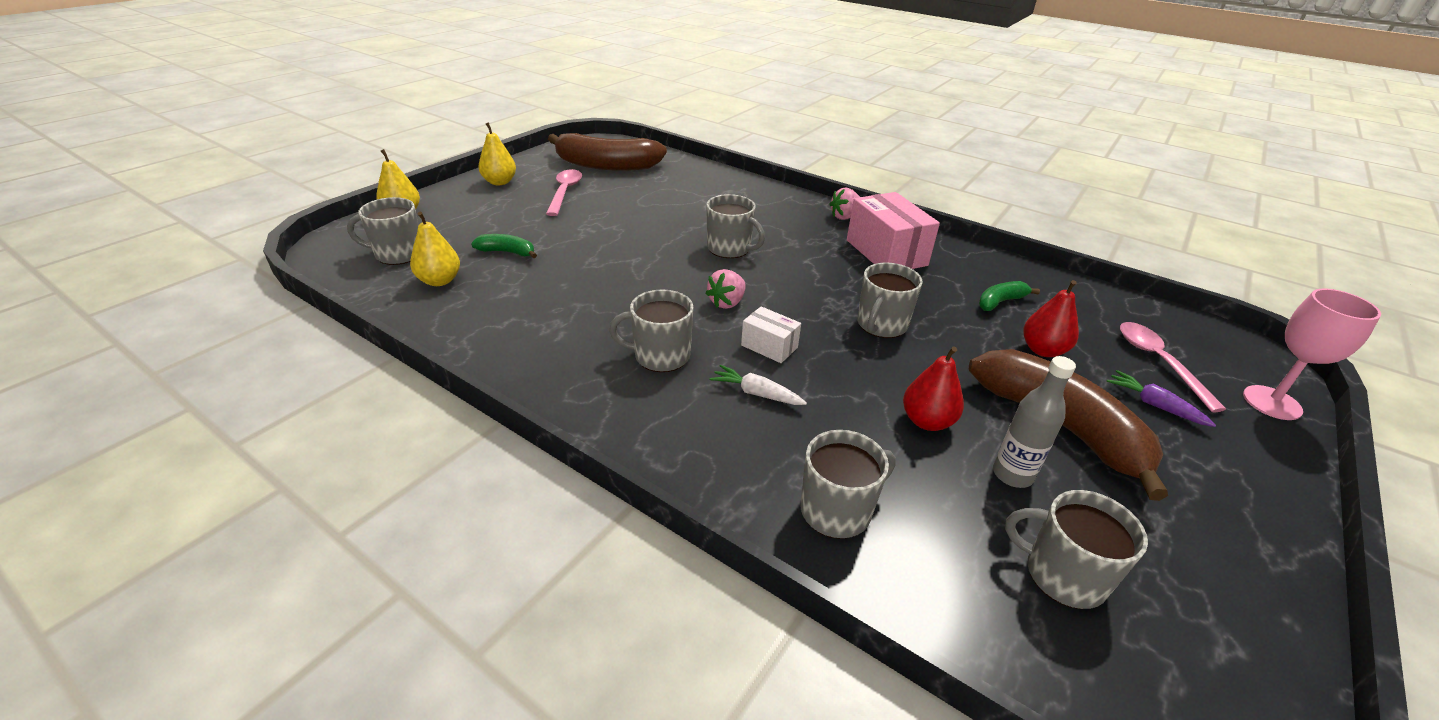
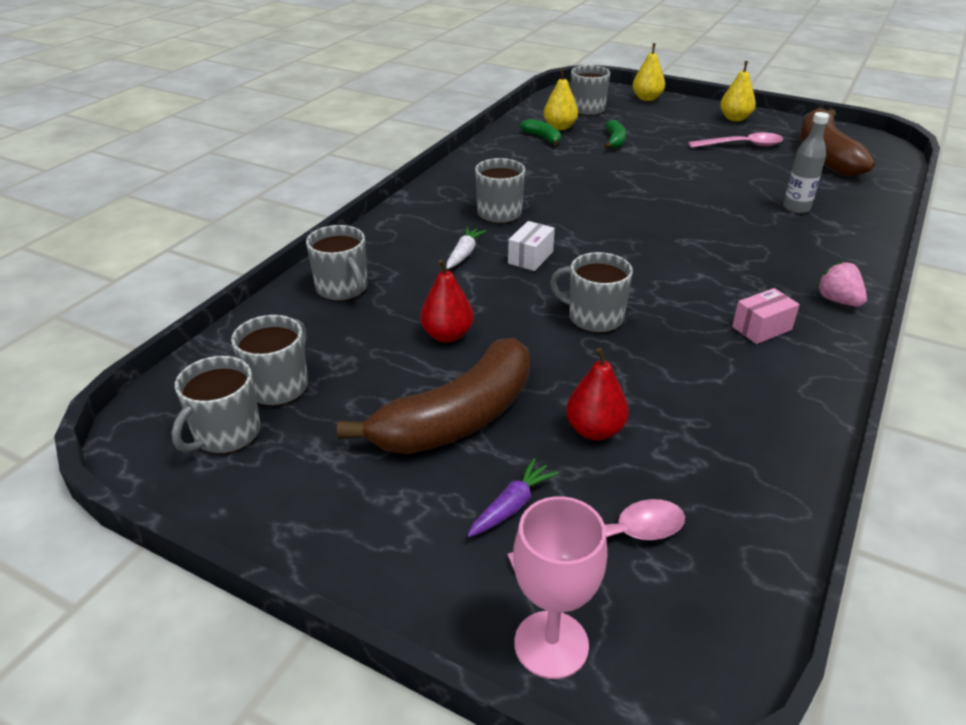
camera: 85 degrees right, 0 degrees up
(727, 303) = (590, 235): pink strawberry -> none
(730, 249) = (693, 231): grey mug -> grey mug (226, 434)
(886, 253) = (761, 328): pink box -> pink box, size x0.53
(1000, 302) = (693, 411): green banana -> green banana (543, 138)
(1012, 475) = (385, 376): grey bottle -> grey bottle (796, 208)

